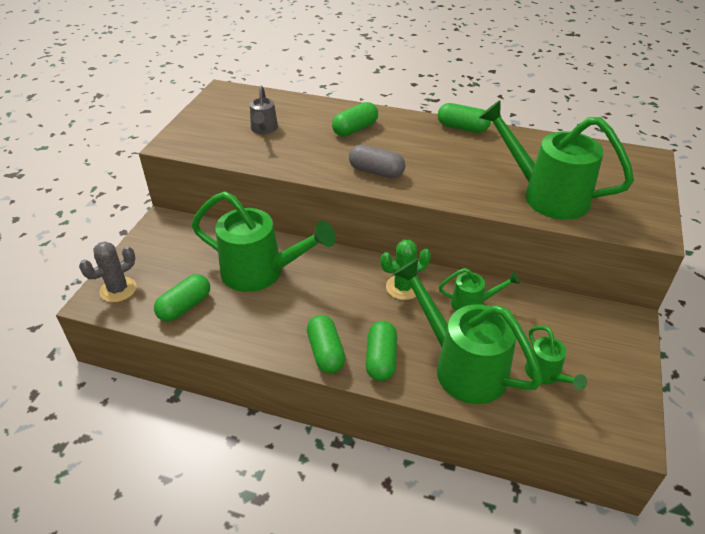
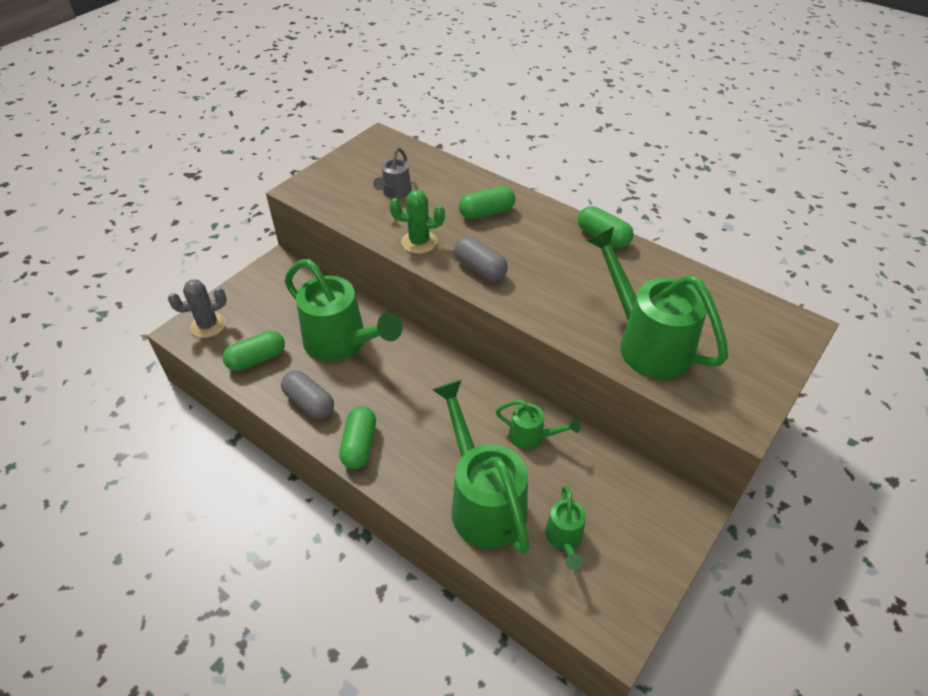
camera: 20 degrees right, 5 degrees up
(258, 330) = (309, 403): none -> grey capsule
(381, 359) = (407, 468): green capsule -> none
(403, 287) = (470, 398): green cactus -> green cactus (419, 242)

